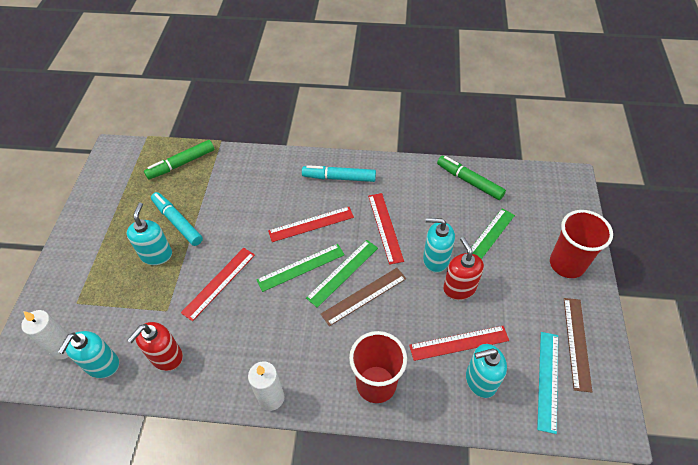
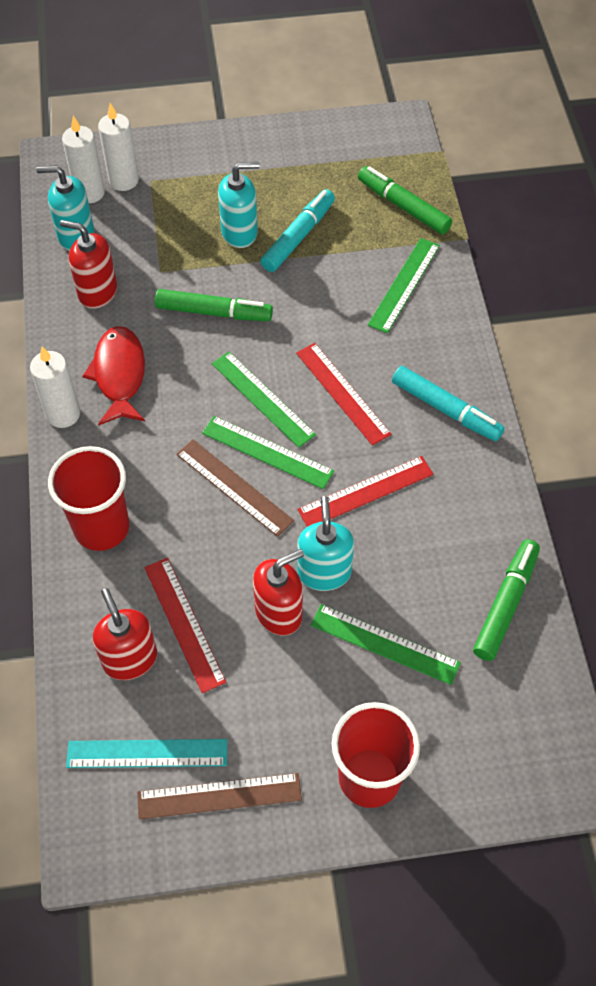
camera: 75 degrees right, 5 degrees up
(65, 321) = (123, 180): none -> white candle
(219, 283) = (213, 312): red ruler -> green marker
(242, 177) = (404, 284): none -> green ruler
(249, 352) = (119, 375): none -> red fish
(339, 178) = (445, 409): turquoise marker -> turquoise marker turned 135 degrees clockwise
(480, 380) = (130, 659): turquoise soap dispenser -> red soap dispenser

